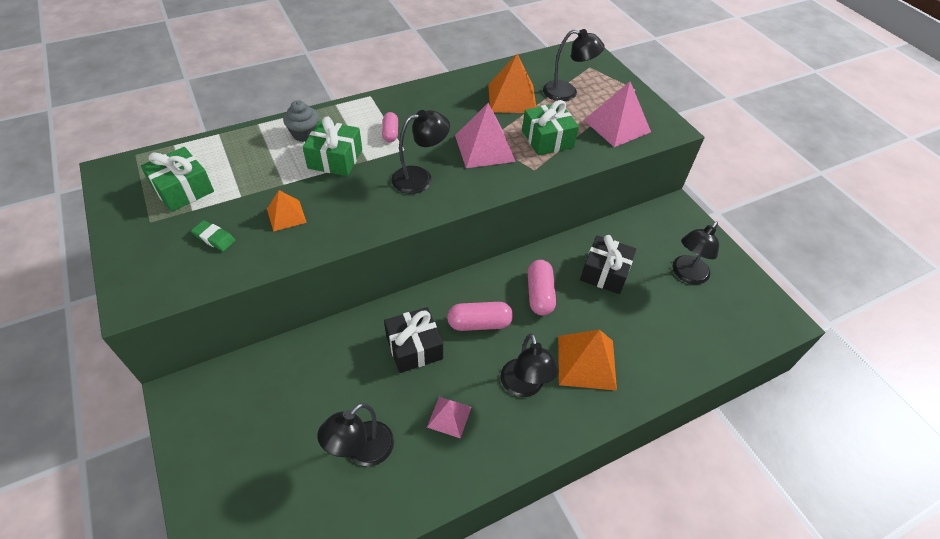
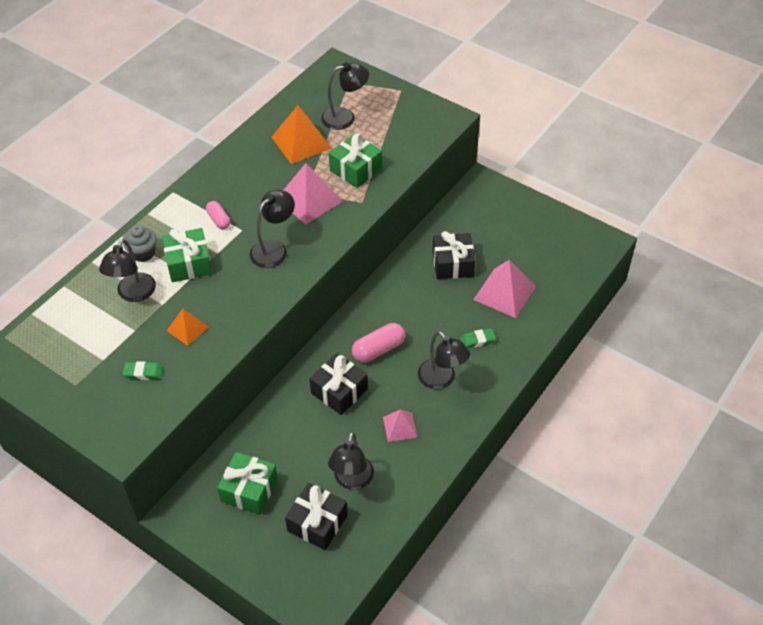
camera: 25 degrees left, 0 degrees up
(183, 189) = (78, 347): green gift -> green gift (249, 490)
(296, 481) = (317, 523): none -> black gift
(539, 294) = (411, 305): pink capsule -> none
(586, 362) = (477, 340): orange pyramid -> green eraser
(617, 126) = (405, 133): pink pyramid -> pink pyramid (504, 293)
(686, 275) = (516, 237): black lamp -> black lamp (133, 294)

